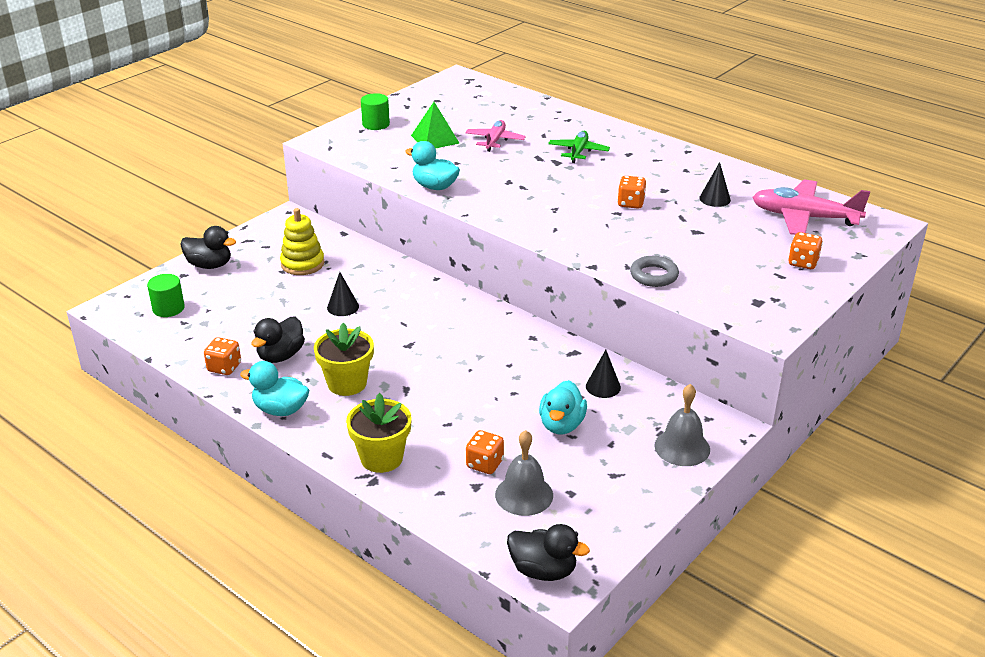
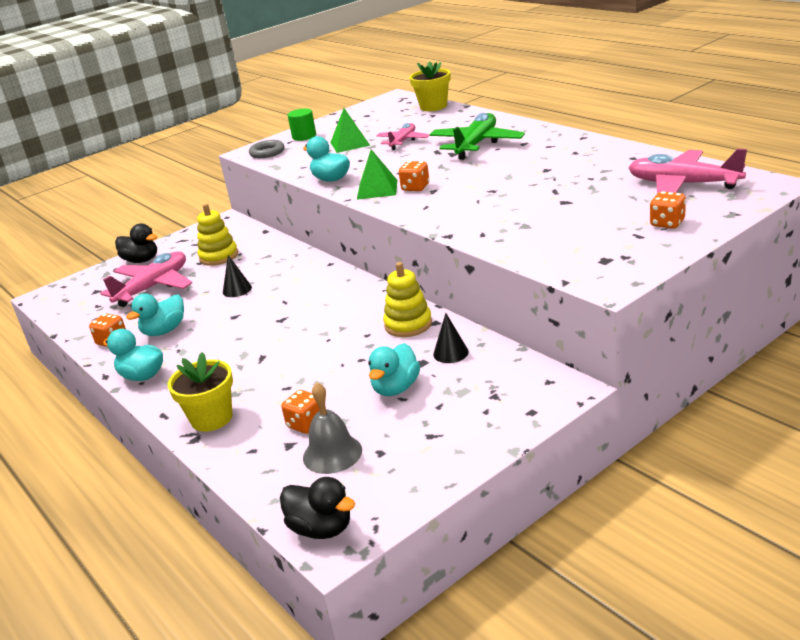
camera: 15 degrees right, 5 degrees down
(168, 308) = (91, 295): green cylinder -> none
(241, 300) = (153, 287): none -> pink plane
(281, 356) = (164, 331): black duck -> turquoise duck
(347, 383) = (211, 353): yellow flower pot -> yellow flower pot (433, 106)
(493, 203) = (377, 189): none -> green pyramid
(548, 354) = (408, 324): none -> yellow stacking toy
(578, 152) = (476, 145): green plane -> green plane, size x1.67
(630, 203) = (508, 182): orange dice -> orange dice (415, 188)
(654, 275) = (505, 241): grey ring -> grey ring (267, 152)
(682, 447) = (511, 409): grey bell -> none
(714, 199) = (594, 174): black cone -> none

